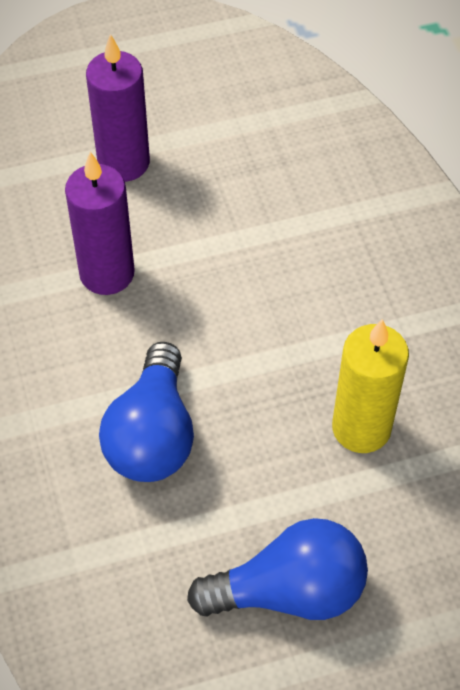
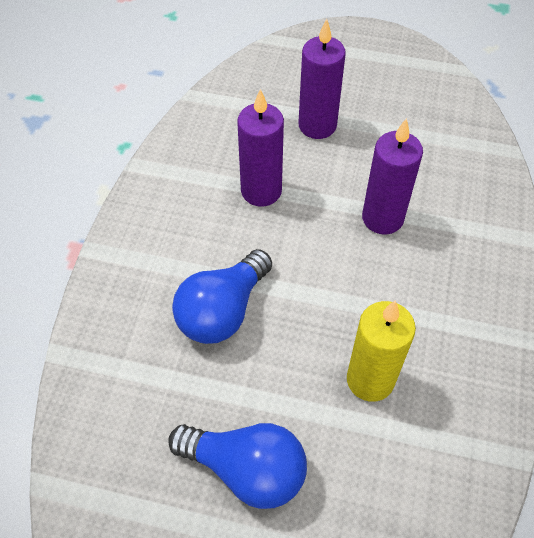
camera: 30 degrees right, 0 degrees up
(267, 241) = (382, 218): none -> purple candle

